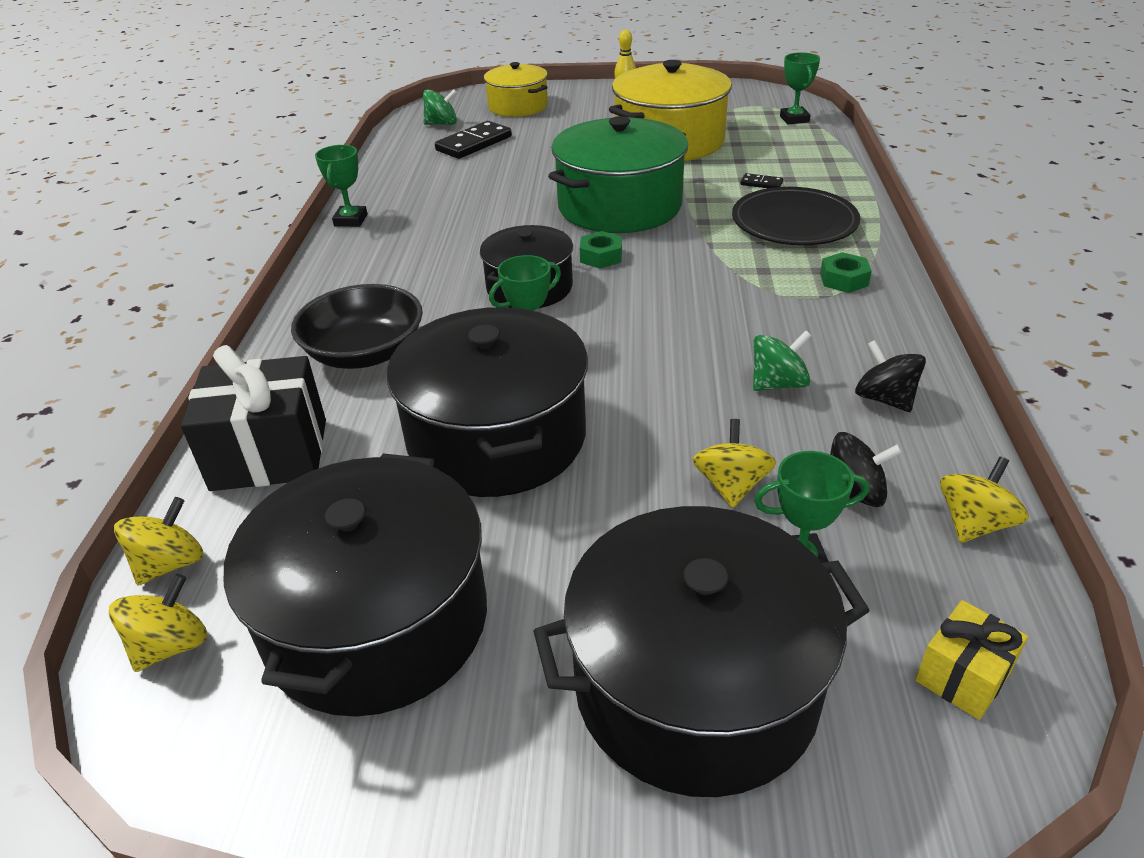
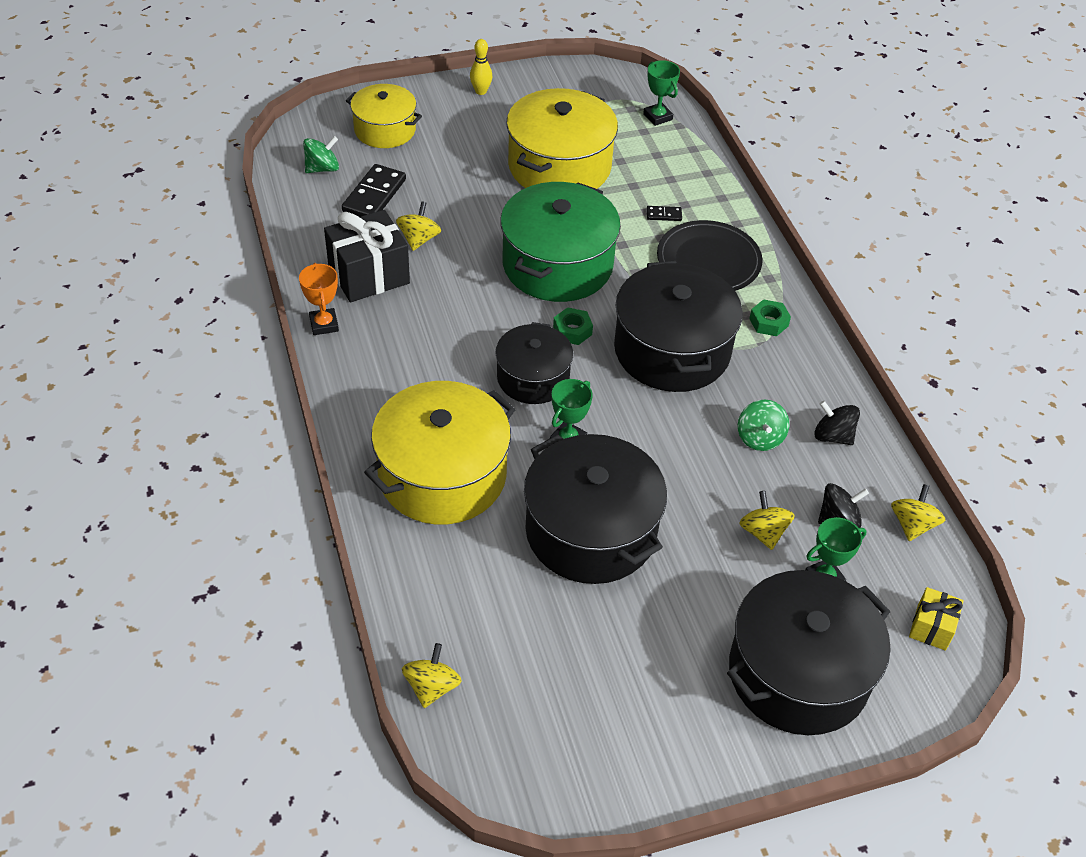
camera: 25 degrees left, 10 degrees up
(171, 645) = (478, 739): yellow spinning top -> yellow spinning top (419, 239)
(270, 454) = (435, 585): black gift -> black gift (369, 275)
(351, 220) = (324, 324): green trophy -> orange trophy
(365, 353) = (442, 475): black bowl -> yellow pot
(377, 621) = (596, 687): black pot -> black pot (672, 350)
(778, 384) = (760, 438): green spinning top -> green spinning top turned 135 degrees clockwise

